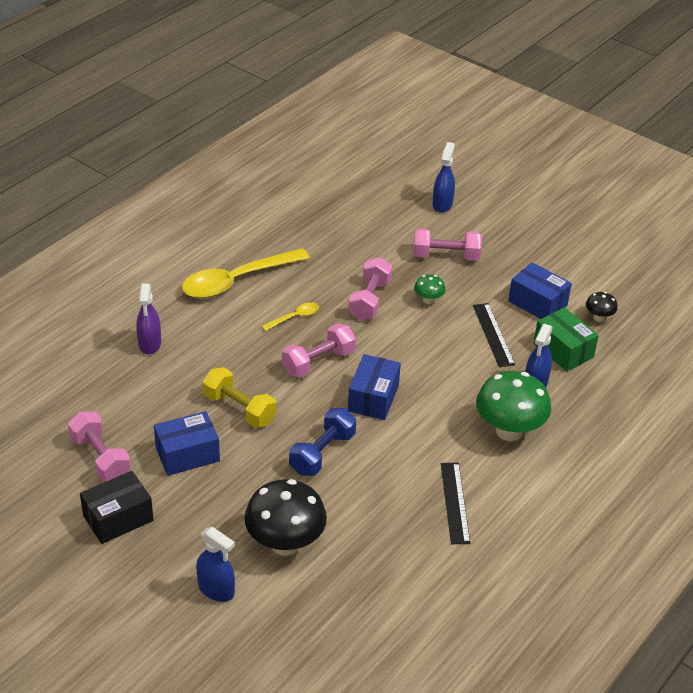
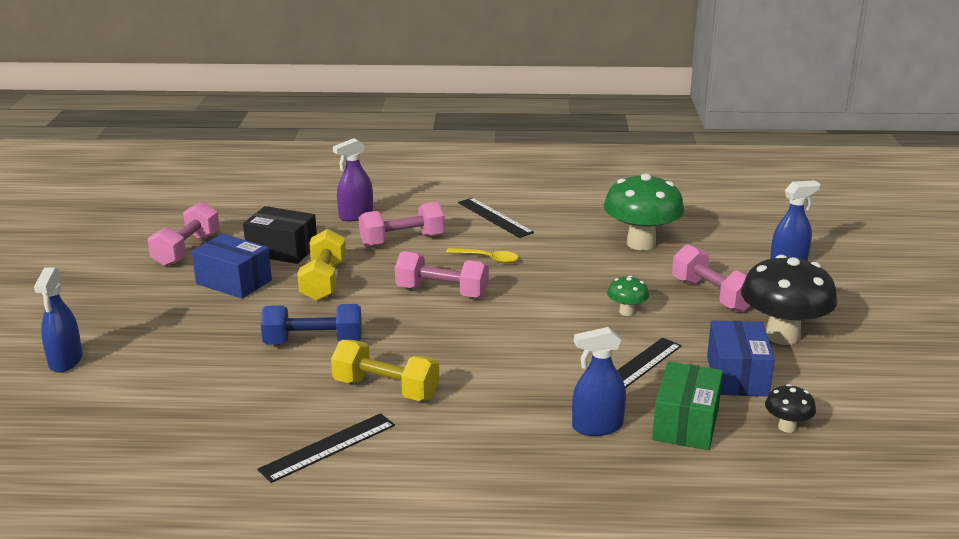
camera: 55 degrees right, 15 degrees down
(118, 518) = (119, 284): black box -> black box (282, 250)
(237, 281) = (494, 217): yellow spoon -> black ruler
(285, 543) = (162, 372): black mushroom -> black mushroom (782, 336)
(370, 300) = (573, 283): pink dumbbell -> pink dumbbell (402, 240)
(373, 398) = (430, 338): blue box -> none
(414, 447) = (386, 389): none -> yellow dumbbell
(509, 431) = (491, 439): green mushroom -> green mushroom (641, 243)

